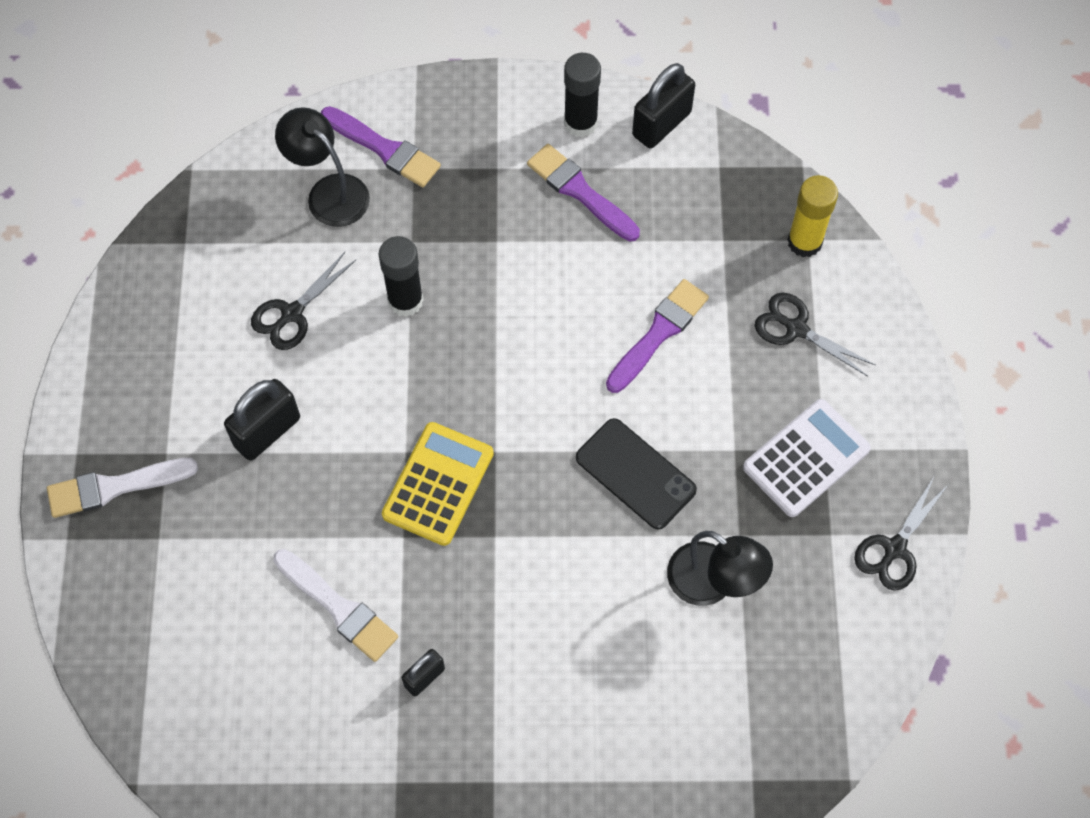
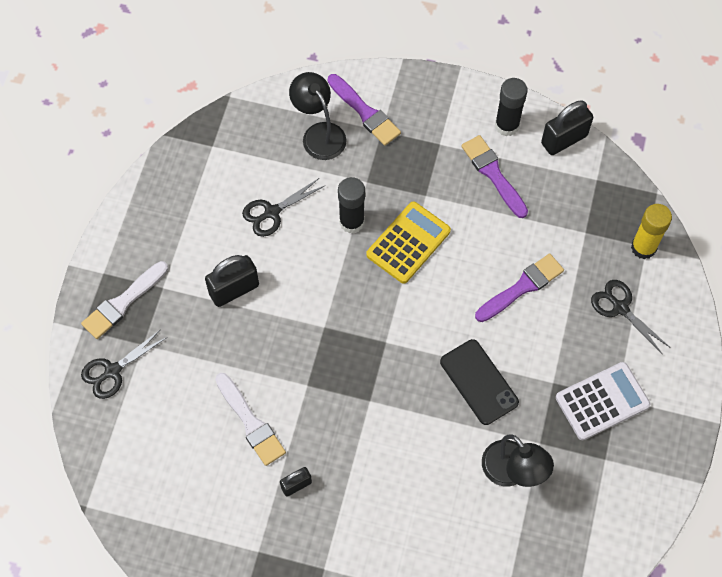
camera: 15 degrees right, 0 degrees up
(115, 487) = (123, 302): white brush -> white brush turned 45 degrees counterclockwise
(438, 484) = (340, 355): yellow calculator -> yellow calculator (408, 243)
(894, 549) = (648, 481): black scissors -> black scissors (112, 371)

